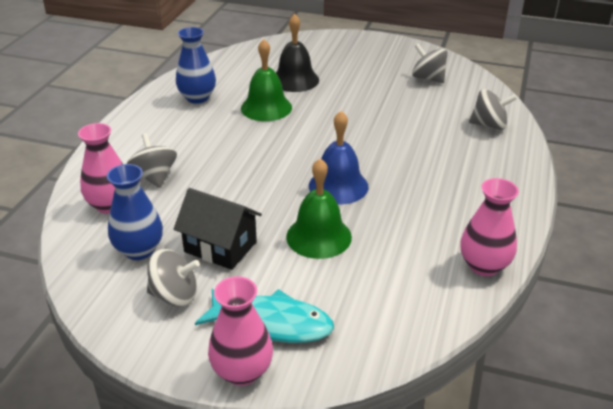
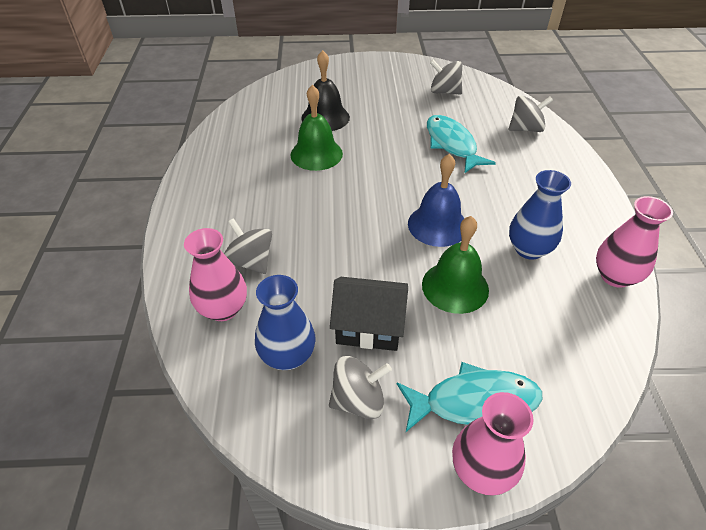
camera: 20 degrees left, 10 degrees up
(197, 98) = (240, 157): blue vase -> blue vase (529, 249)
(401, 124) = (452, 144): none -> turquoise fish

